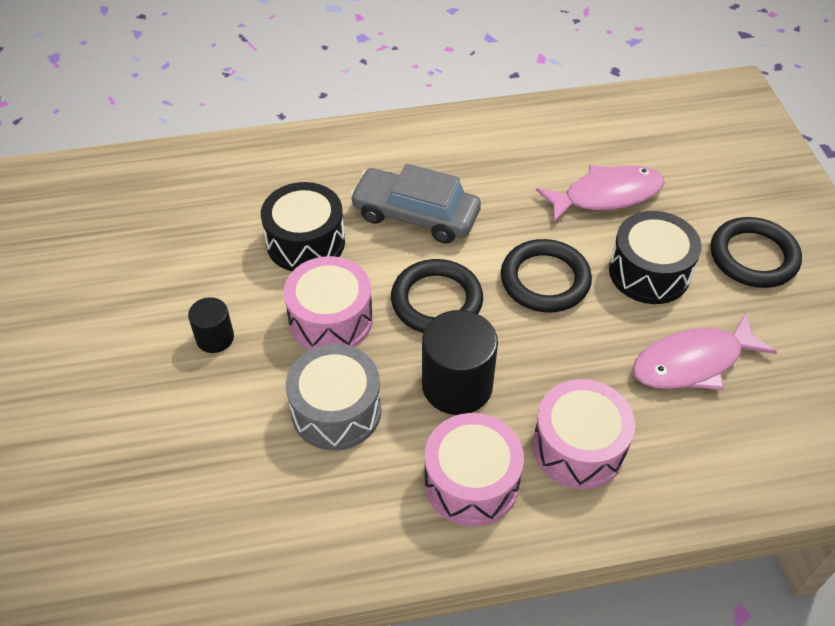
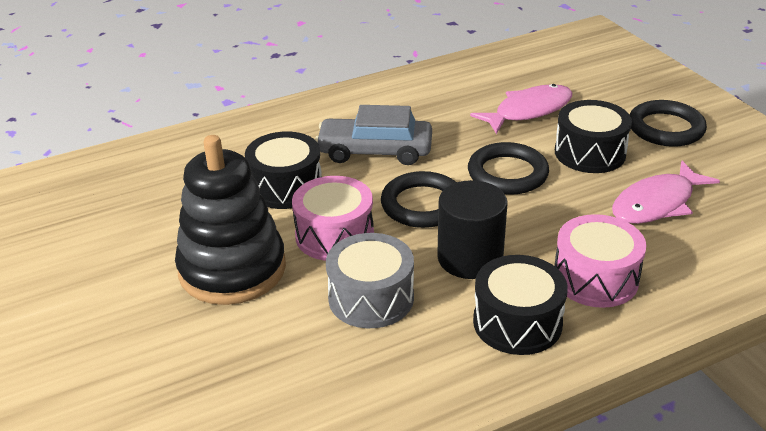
camera: 15 degrees left, 15 degrees down
(215, 338) = (232, 269): black cylinder -> black stacking toy
(471, 482) = (517, 322): pink drum -> black drum

